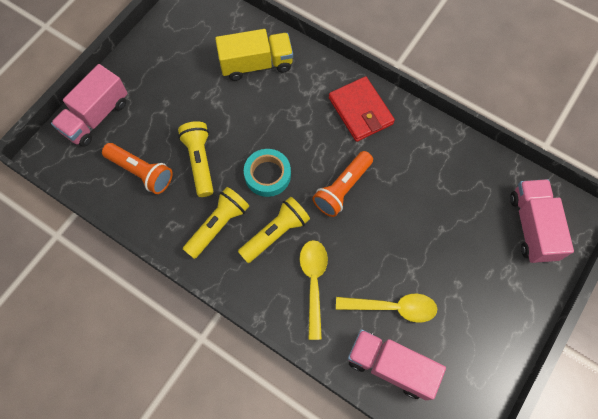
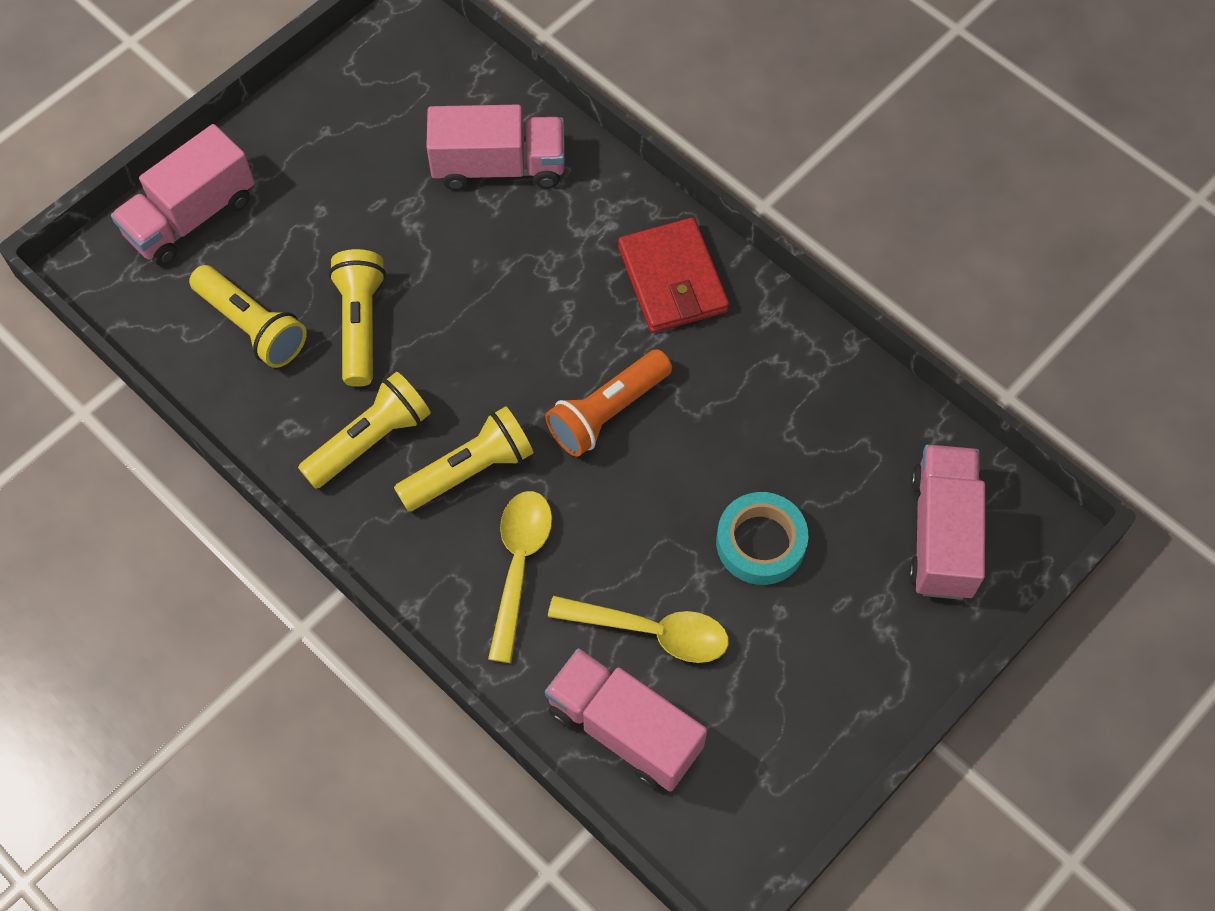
camera: 10 degrees right, 5 degrees down
(141, 172) = (252, 326): orange flashlight -> yellow flashlight
(256, 64) = (499, 166): yellow truck -> pink truck
(267, 175) = (477, 367): turquoise tape -> turquoise tape (760, 542)

